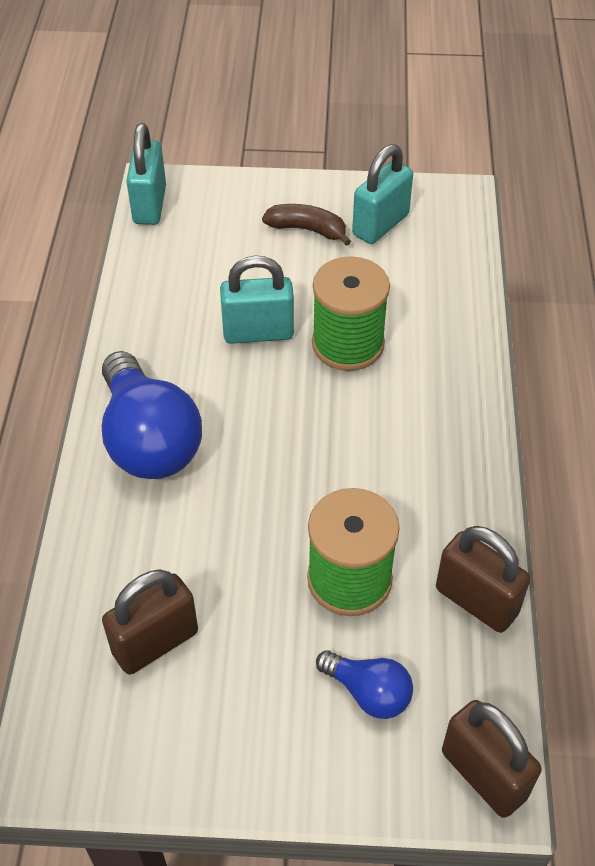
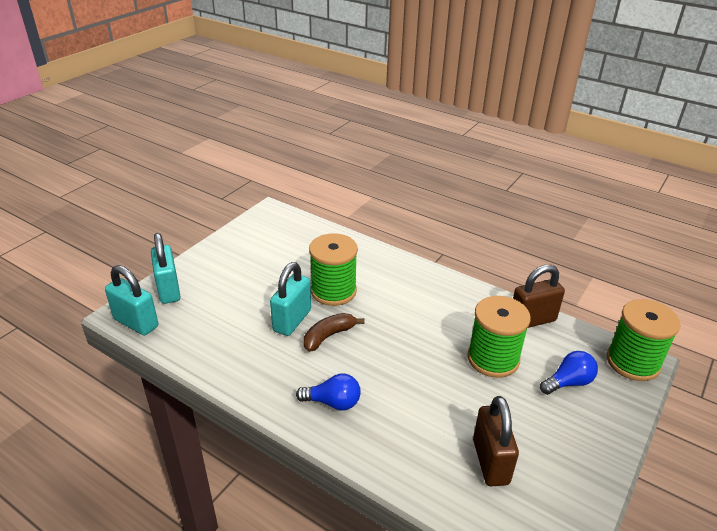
camera: 60 degrees left, 15 degrees down
(149, 440) = (333, 402): blue light bulb -> blue light bulb, size x0.52
(307, 229) = (234, 269): brown banana -> brown banana (328, 336)
(380, 225) = (261, 243): turquoise padlock -> turquoise padlock (169, 290)
(483, 774) = (633, 362): brown padlock -> green spool

